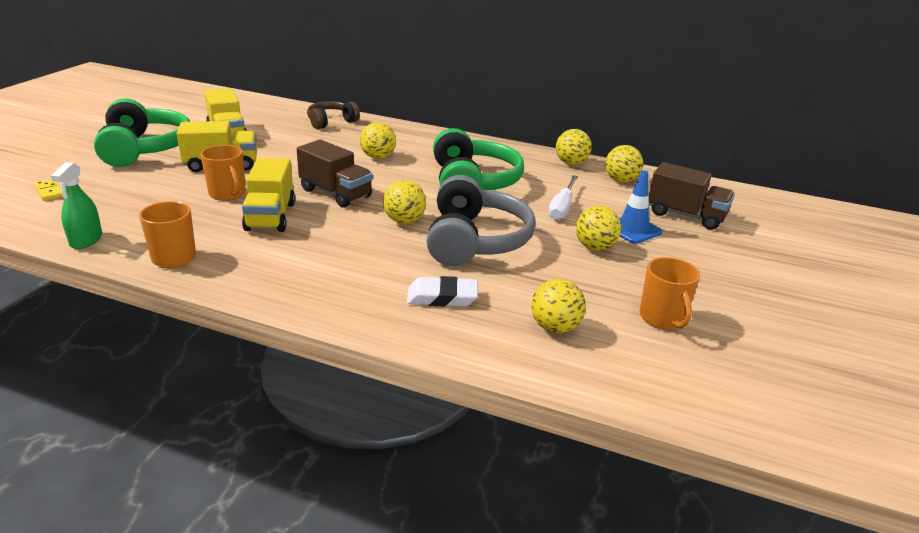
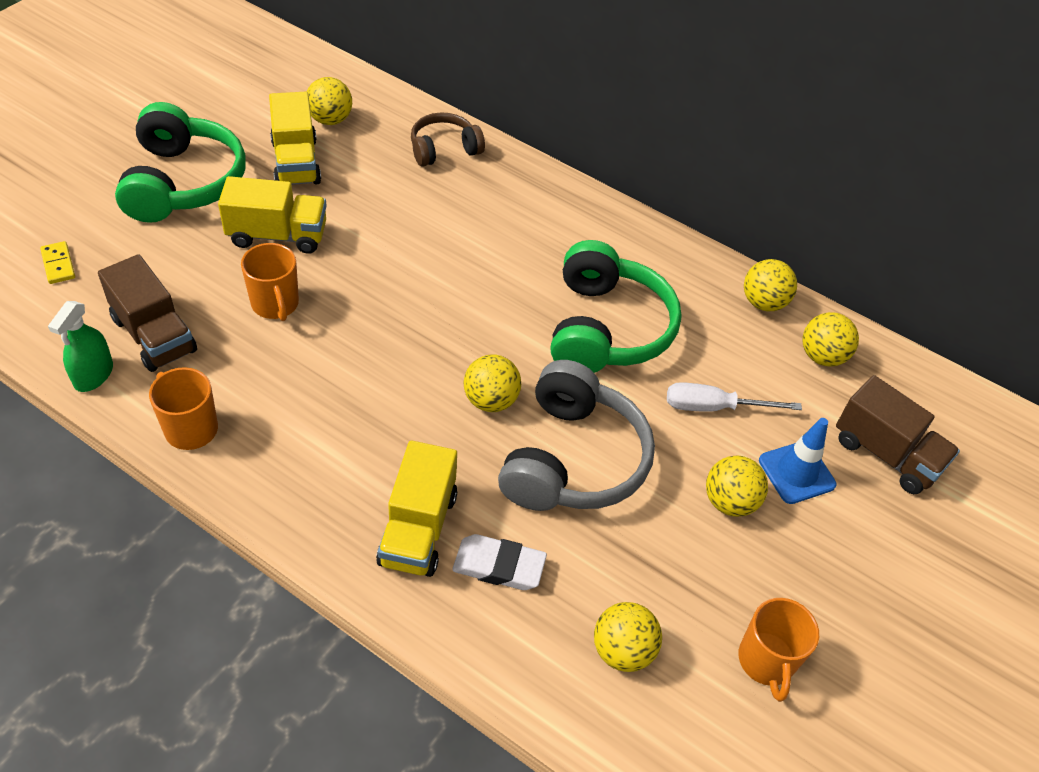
camera: 10 degrees right, 20 degrees up
(270, 217) = (321, 363): yellow truck -> yellow truck (418, 529)
(336, 193) = (414, 324): brown truck -> brown truck (154, 335)
(378, 157) = (490, 247): yellow ball -> yellow ball (330, 120)
(562, 208) = (714, 407): white screwdriver -> white screwdriver turned 60 degrees clockwise

